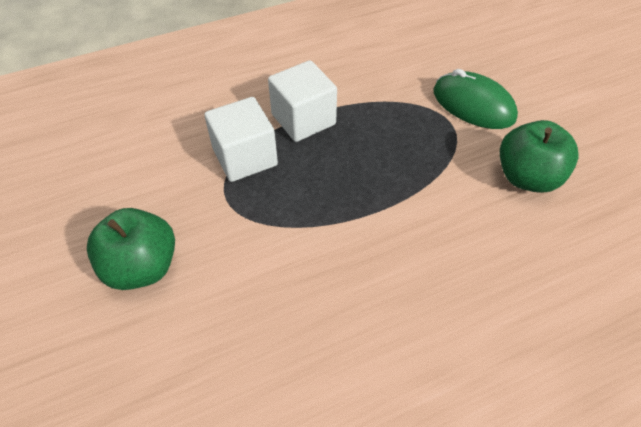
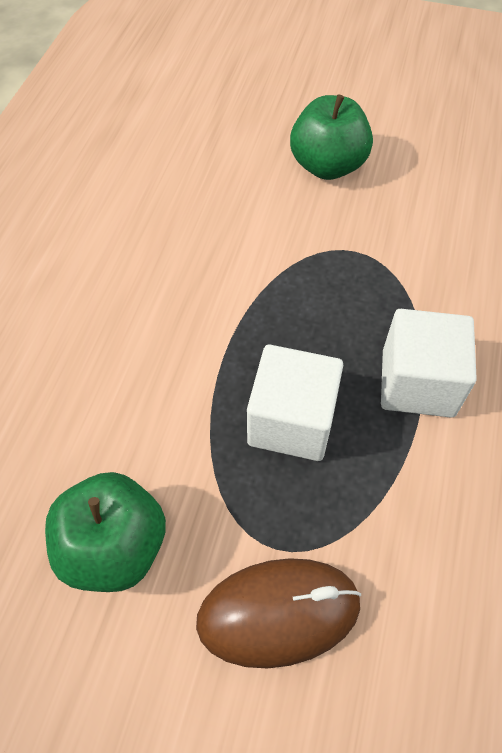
camera: 130 degrees right, 5 degrees up
(245, 157) = (399, 294): white cube -> white cube (291, 421)
(473, 105) = (278, 613): green mouse -> brown mouse

